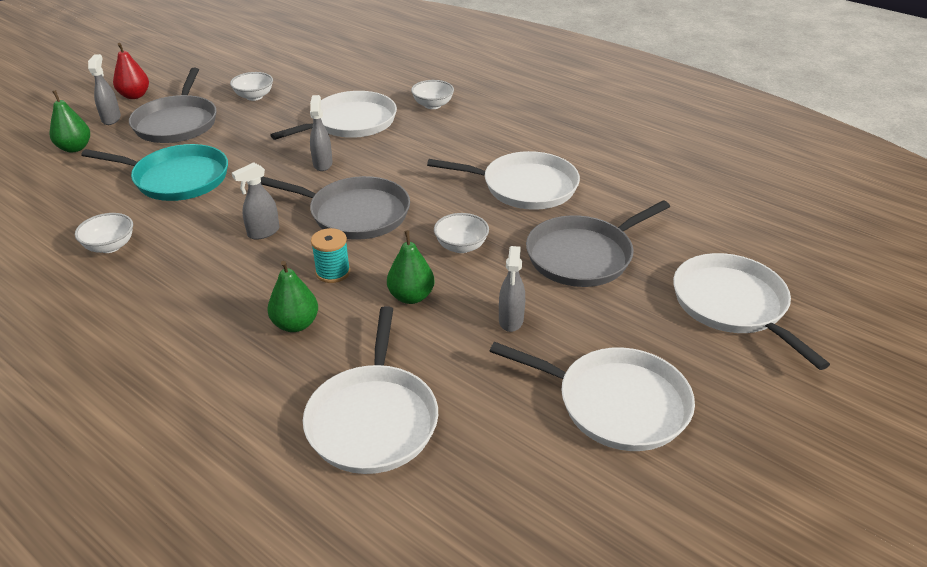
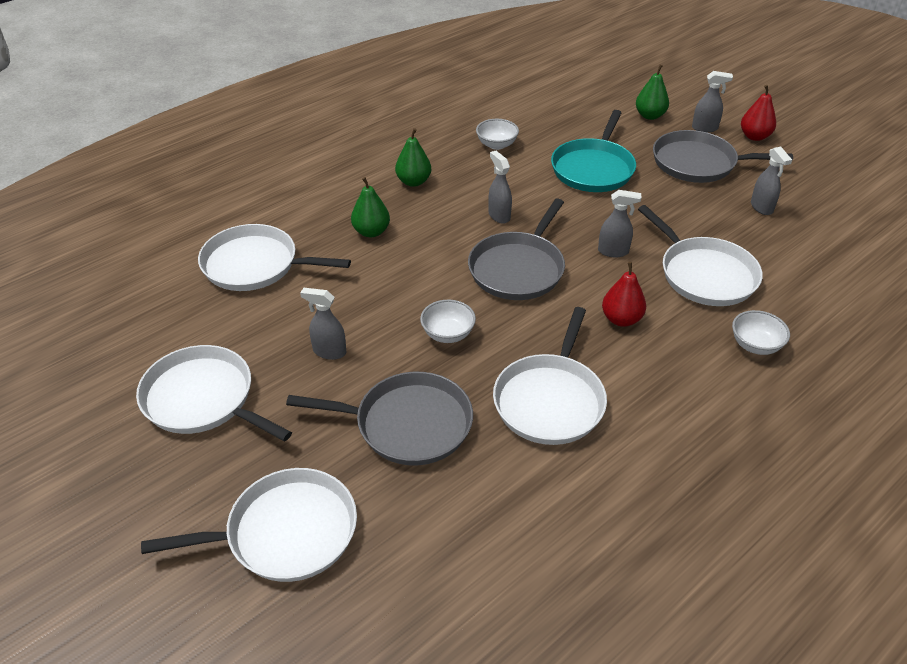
camera: 100 degrees right, 5 degrees up
(254, 96) = (762, 207): white bowl -> grey spray bottle
(333, 272) = (431, 252): turquoise spool -> none
(411, 296) = (383, 294): green pear -> green pear (413, 182)
(417, 158) = (621, 319): none -> red pear
(583, 256) = (407, 424): grey pan -> grey pan turned 120 degrees clockwise
(616, 403) = (203, 399): white pan -> white pan turned 90 degrees clockwise

